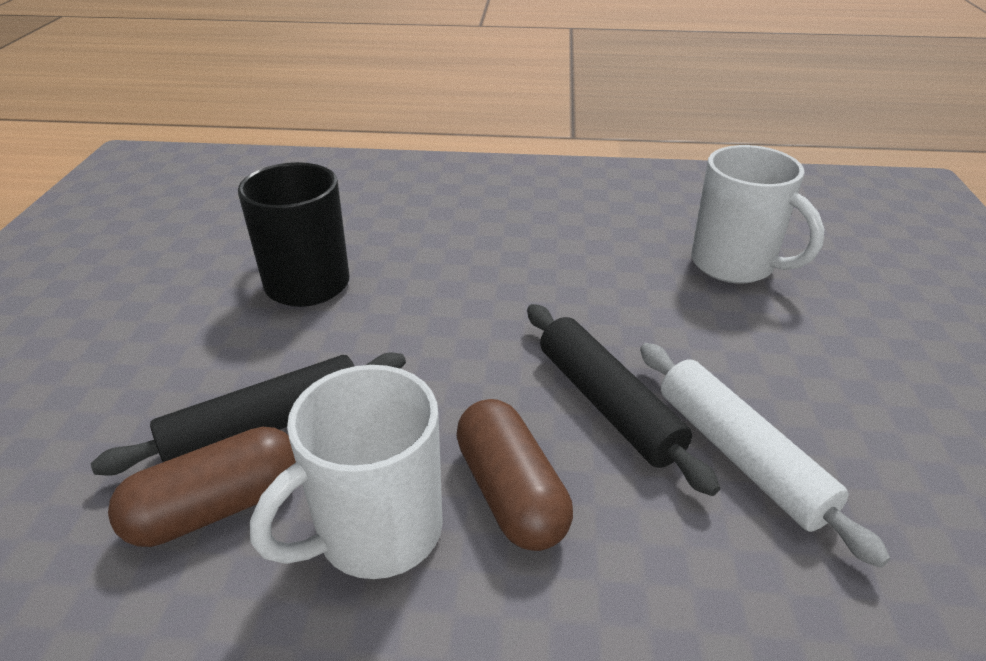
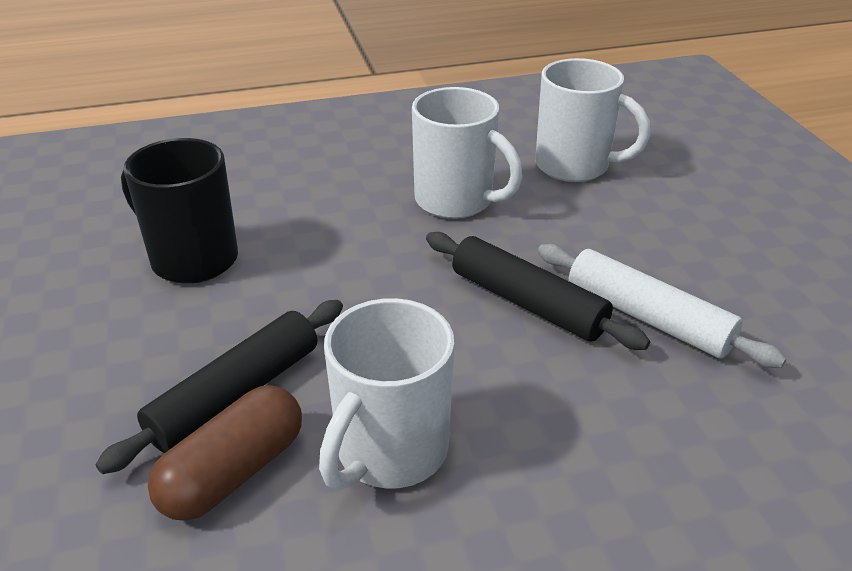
camera: 20 degrees left, 0 degrees up
(511, 493) = (485, 391): brown capsule -> none
(587, 277) = (456, 201): none -> white mug

